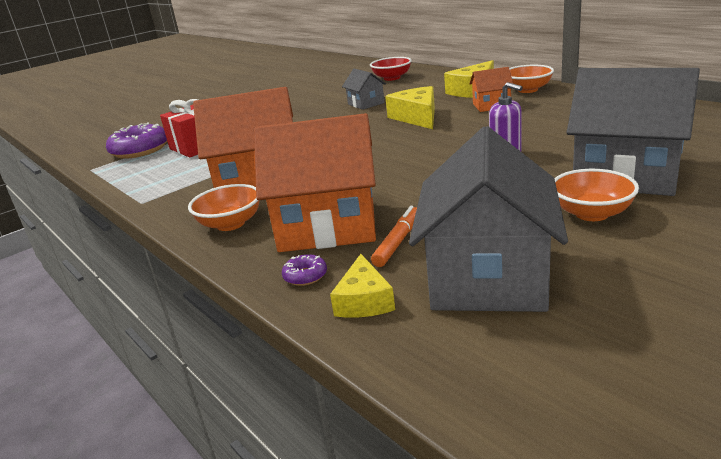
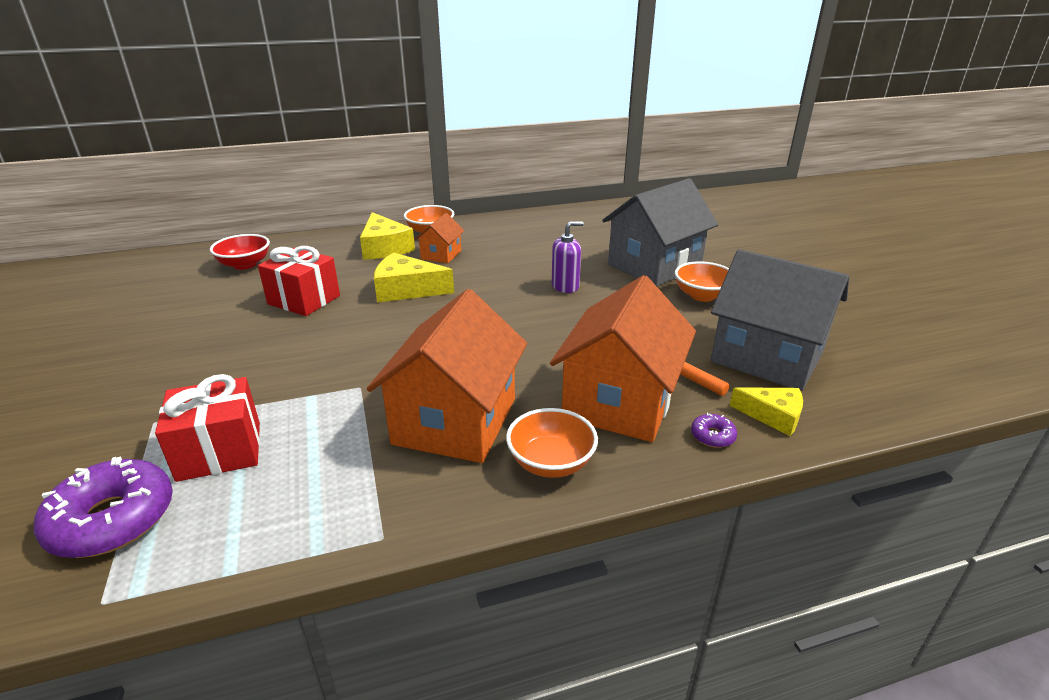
camera: 70 degrees left, 5 degrees up
(366, 103) = (304, 300): grey house -> red gift

